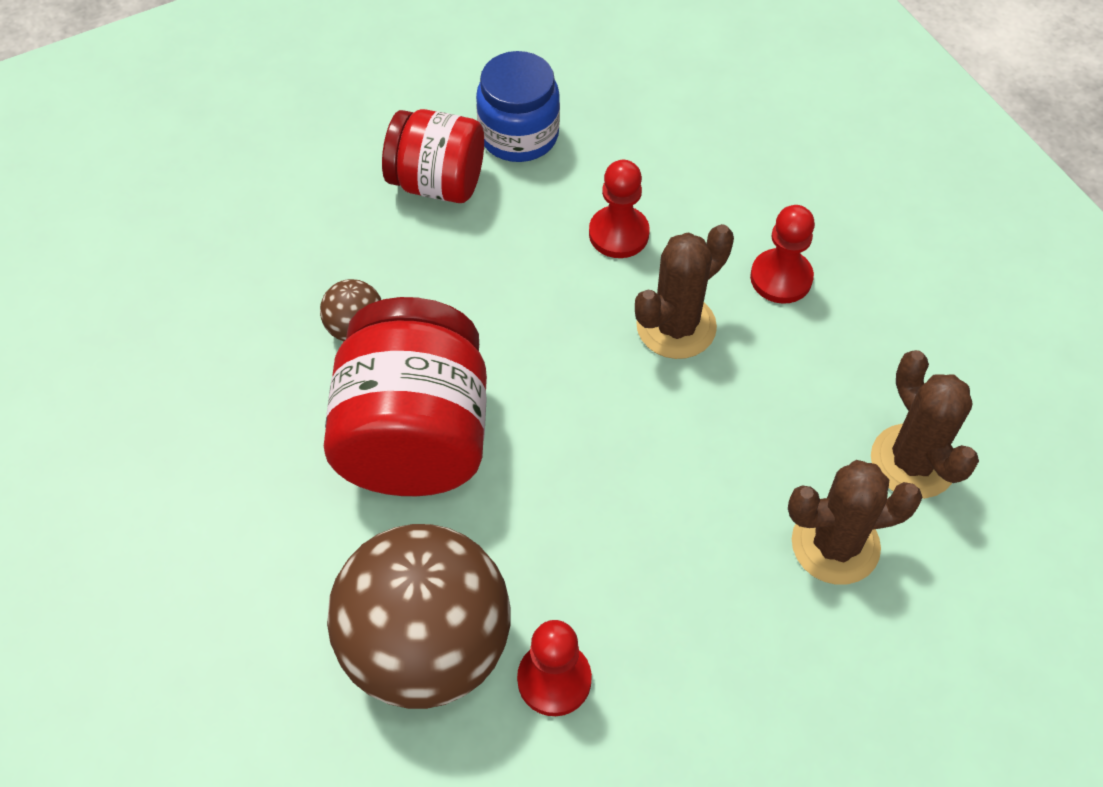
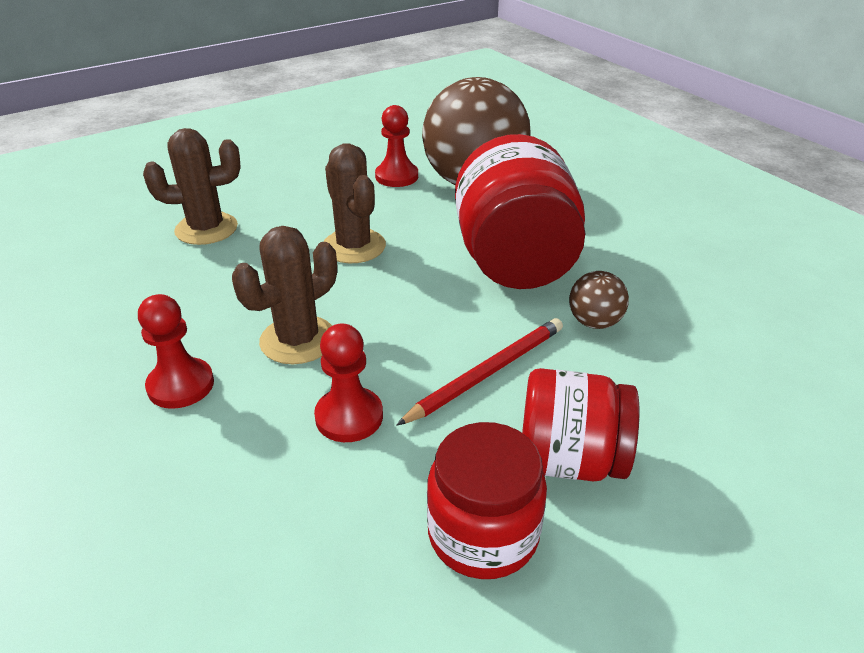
camera: 175 degrees right, 20 degrees down
(486, 271) = (486, 373): none -> red pencil
(519, 135) = (483, 534): blue jar -> red jar
(912, 461) = (125, 269): brown cactus -> brown cactus (354, 246)

